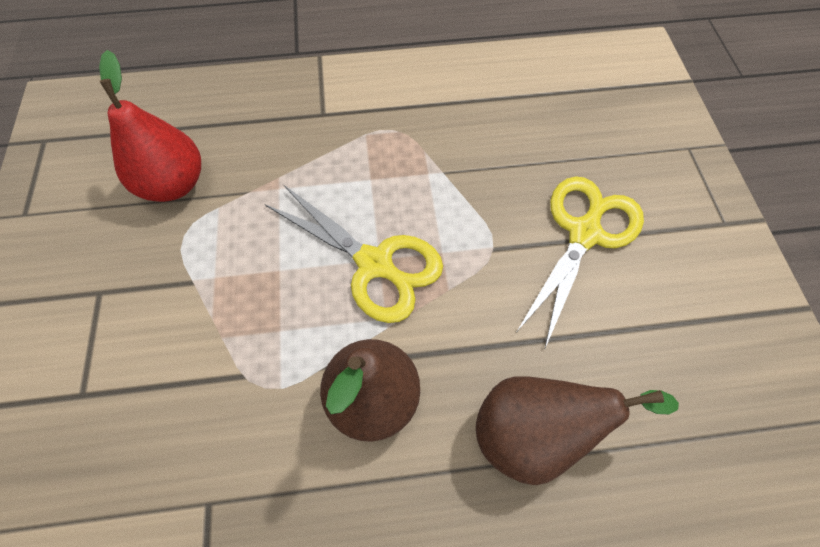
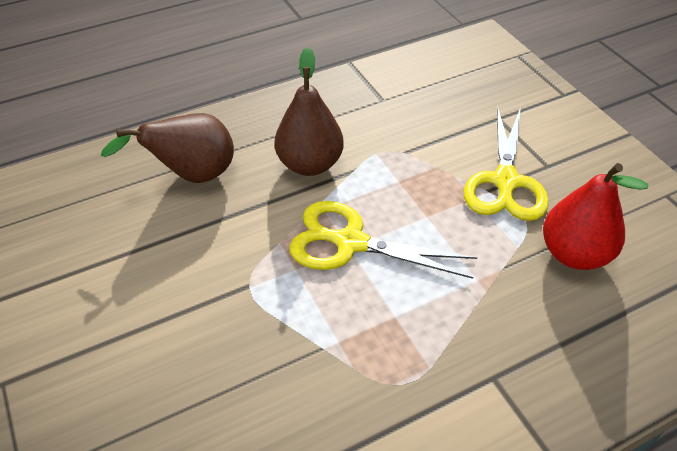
camera: 160 degrees right, 15 degrees down
(584, 234) = (160, 325): yellow scissors -> yellow scissors (505, 181)

